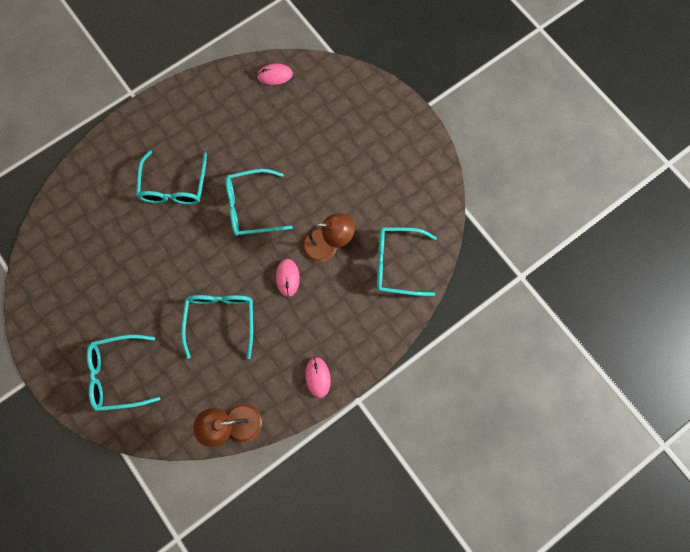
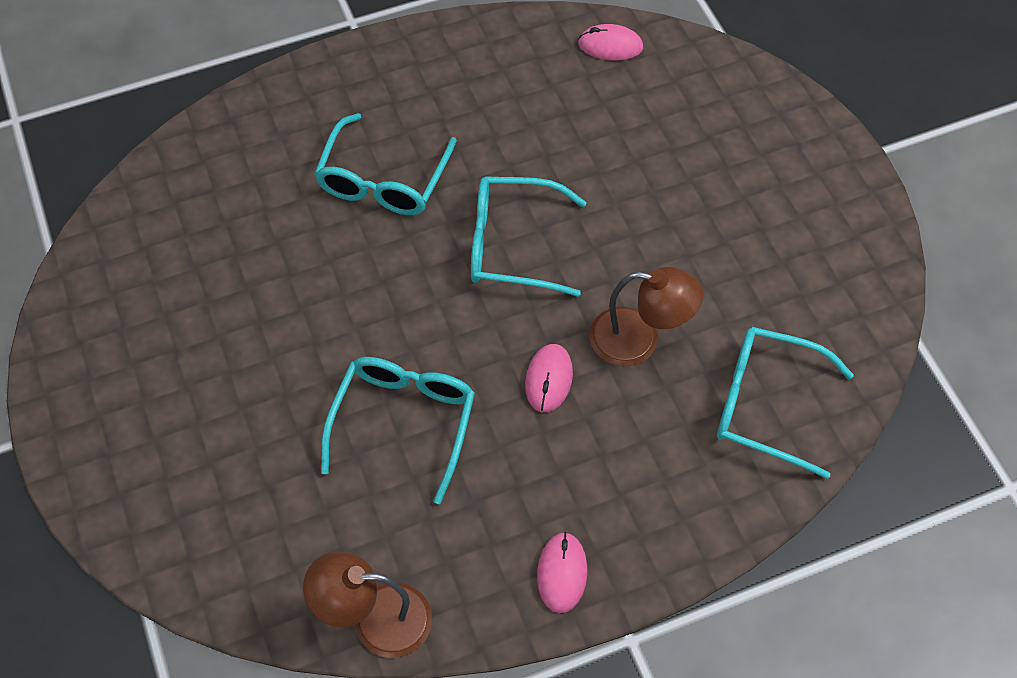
camera: 15 degrees right, 15 degrees down
(118, 374) = (185, 471): turquoise glasses -> none

